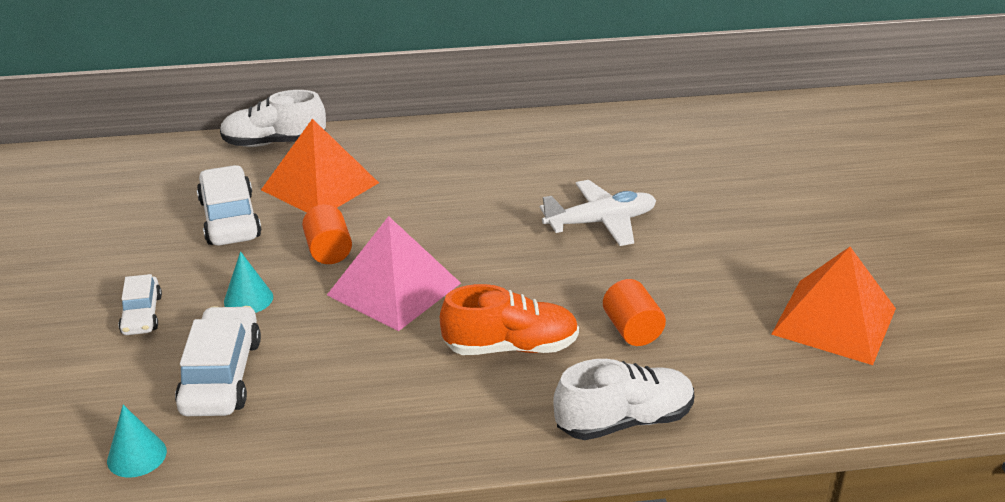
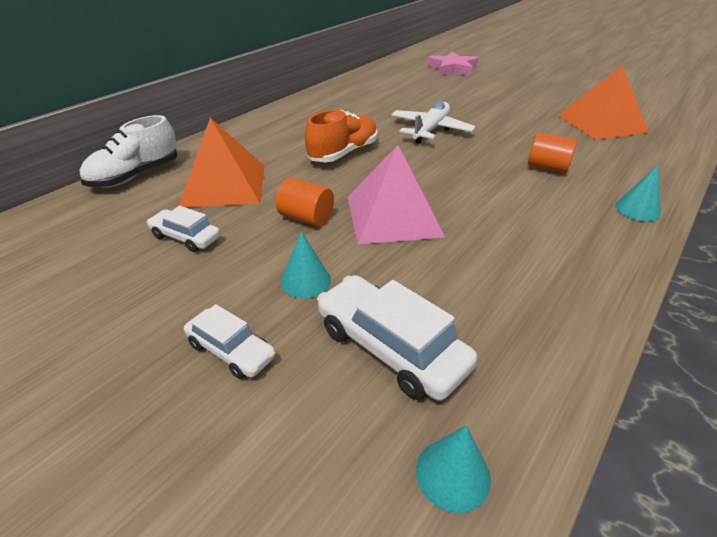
camera: 45 degrees left, 5 degrees up
(230, 219) = (186, 237): white car -> white car, size x0.60
(511, 347) = (518, 208): orange shoe -> orange shoe (343, 153)
(624, 421) = (637, 209): white shoe -> turquoise cone
(810, 150) = (452, 69): none -> pink star

